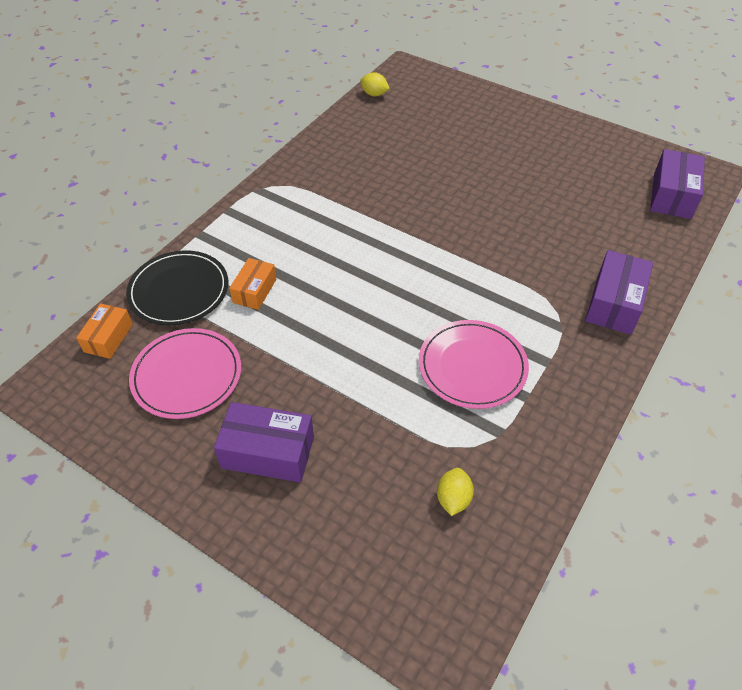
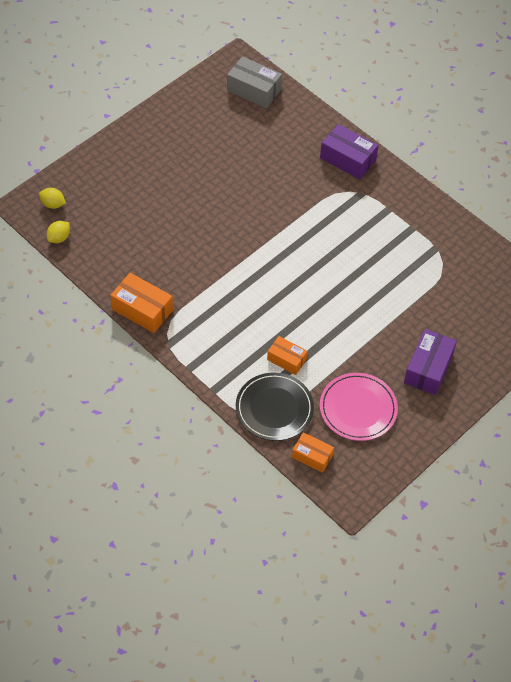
camera: 80 degrees left, 5 degrees up
(299, 163) = (142, 310): none -> orange box
(453, 499) = (475, 282): yellow lemon -> yellow lemon (53, 204)
(472, 366) = (383, 248): pink plate -> none
(672, 195) = (254, 90): purple box -> grey box

